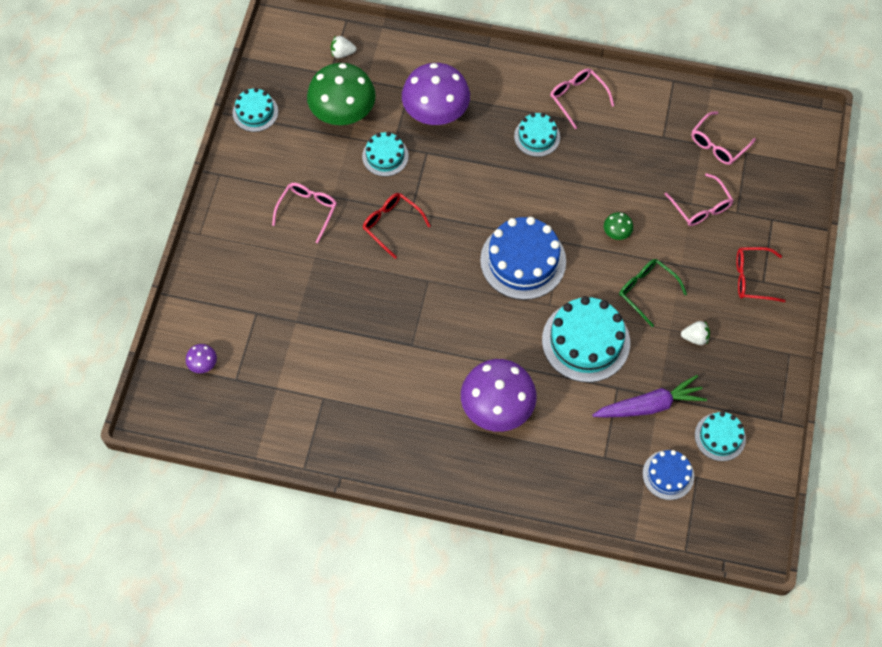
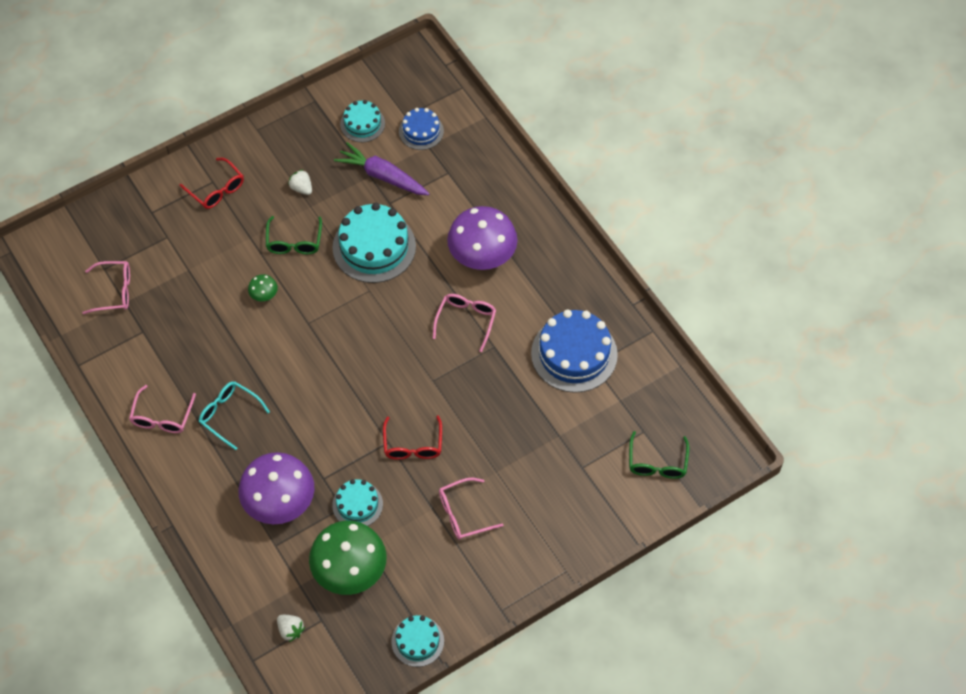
camera: 135 degrees left, 5 degrees down
(203, 364) = (657, 463): purple mushroom -> green glasses
(523, 260) = (350, 335): blue cake -> blue cake (574, 354)
(537, 136) = (229, 415): turquoise cake -> turquoise glasses
(701, 207) = (185, 261): pink glasses -> pink glasses (466, 321)

